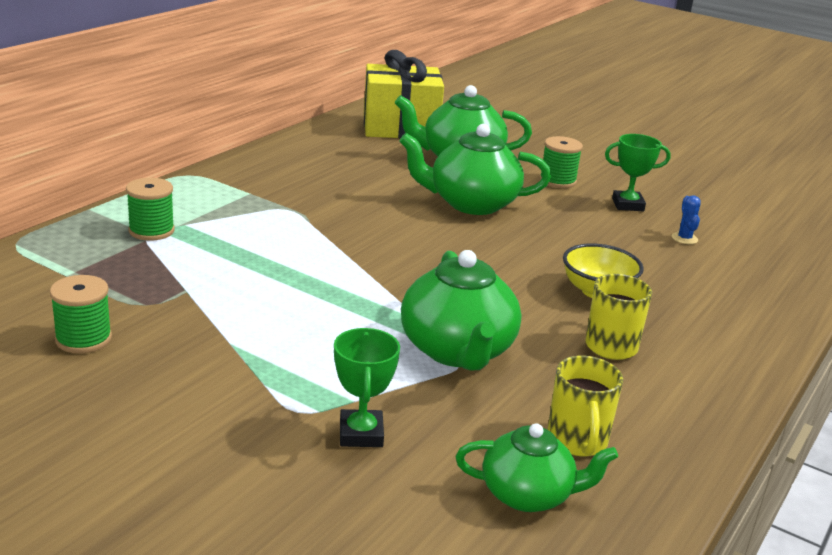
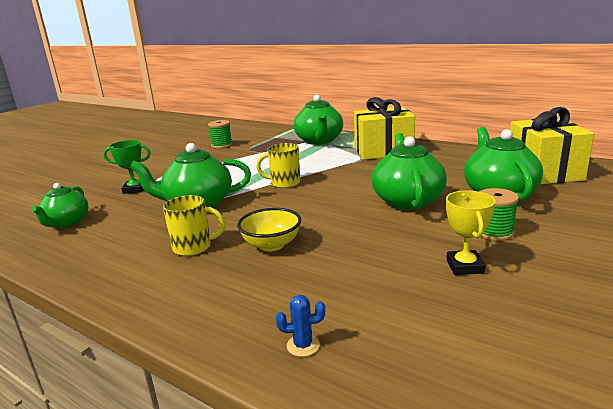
camera: 95 degrees right, 5 degrees down
(151, 231) = (319, 141): green spool -> green teapot
(260, 190) = (383, 151): none -> yellow gift
(577, 441) = (98, 235): yellow mug -> yellow mug (284, 183)
(627, 205) = (465, 266): green trophy -> yellow trophy
(684, 238) = (397, 295): blue cactus -> blue cactus (303, 345)

